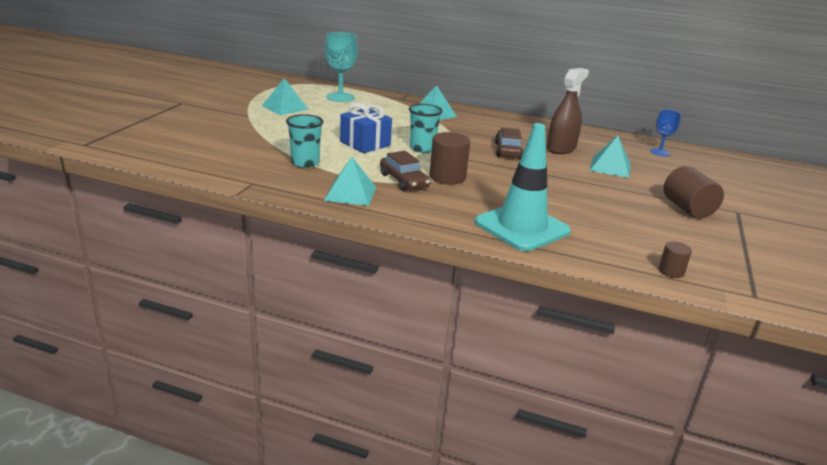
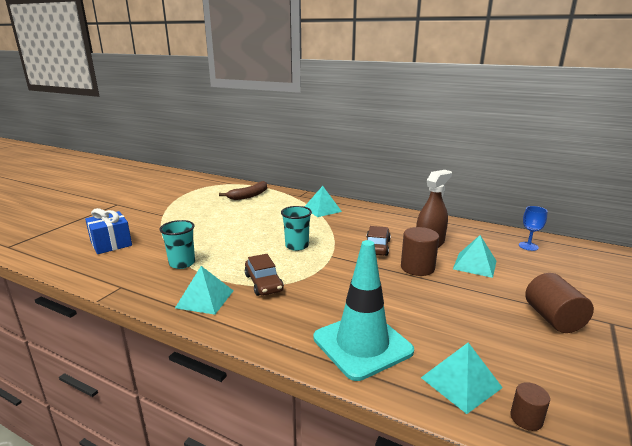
camera: 10 degrees right, 5 degrees down
(285, 107) = (197, 206): turquoise pyramid -> turquoise pyramid (461, 382)
(340, 97) = (249, 195): turquoise goblet -> brown banana
(365, 144) = (247, 241): blue gift -> blue gift (111, 244)
(447, 177) = (307, 278): brown cylinder -> brown cylinder (417, 267)

